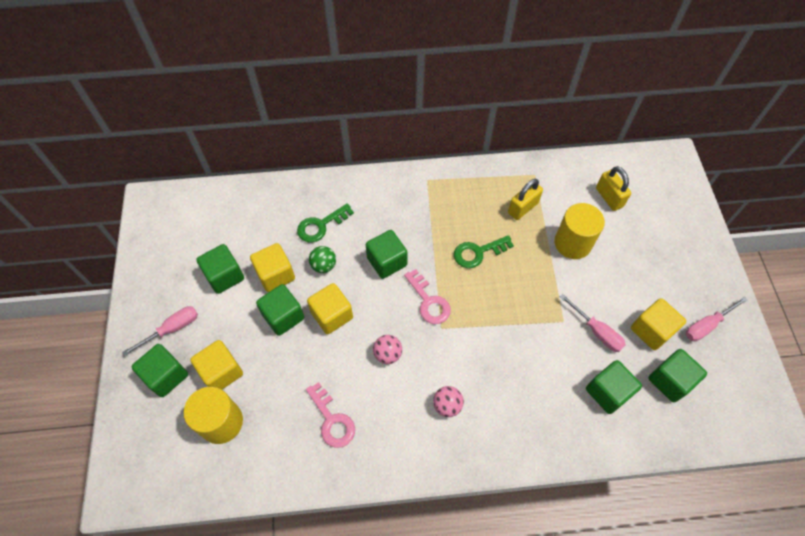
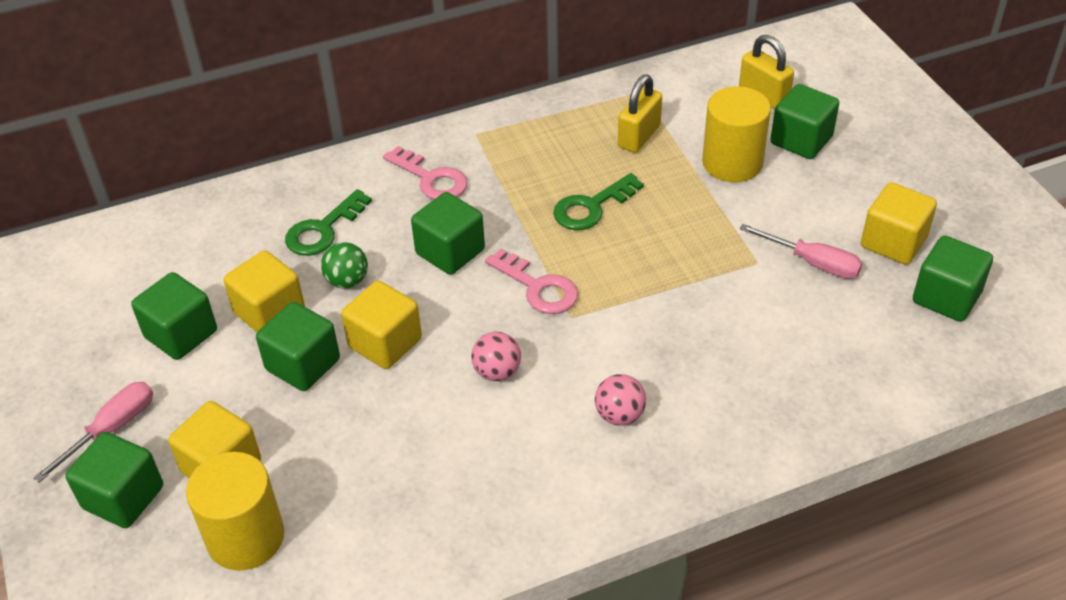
camera: 15 degrees left, 15 degrees down
(332, 420) = (437, 484): pink key -> pink key (431, 179)
(607, 392) = (860, 334): green cube -> green cube (801, 140)
(707, 325) = (970, 217): pink screwdriver -> none

